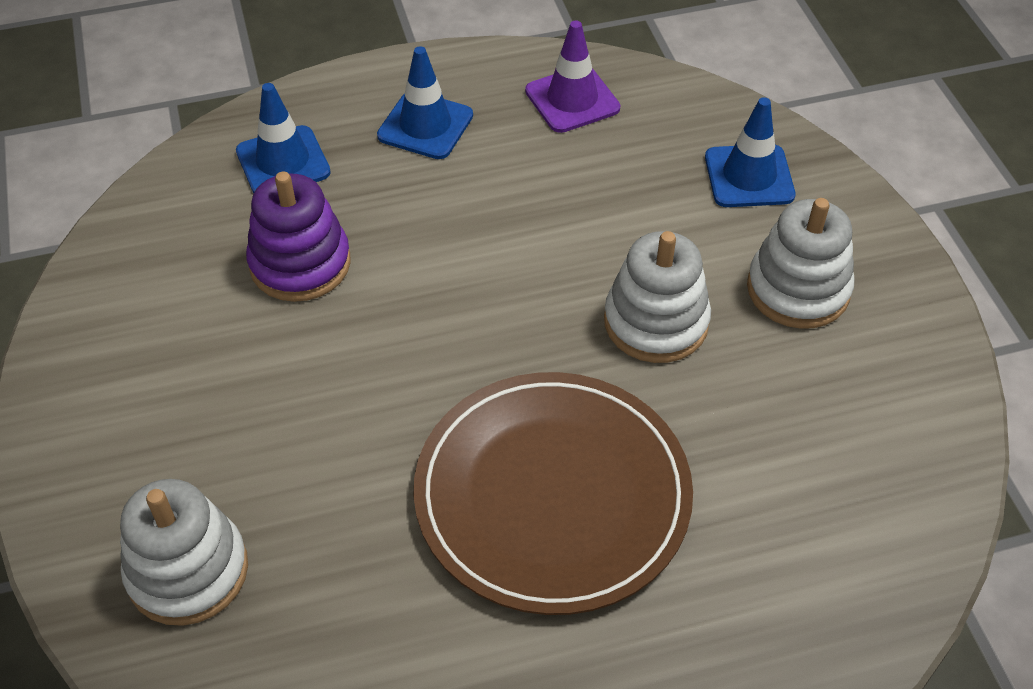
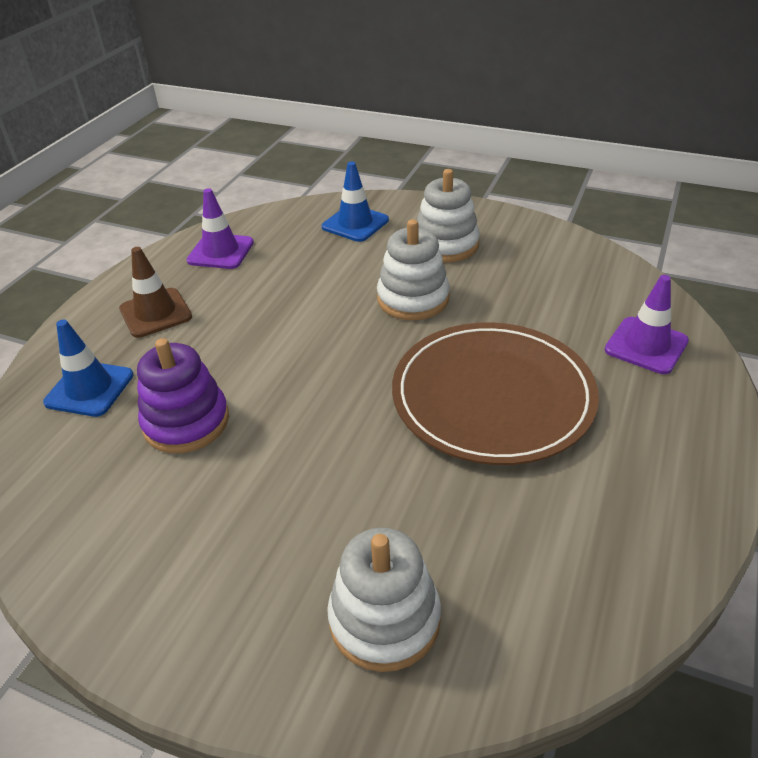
camera: 50 degrees left, 10 degrees down
(425, 126) = (155, 313): blue traffic cone -> brown traffic cone
(790, 610) = (646, 345): none -> purple traffic cone

